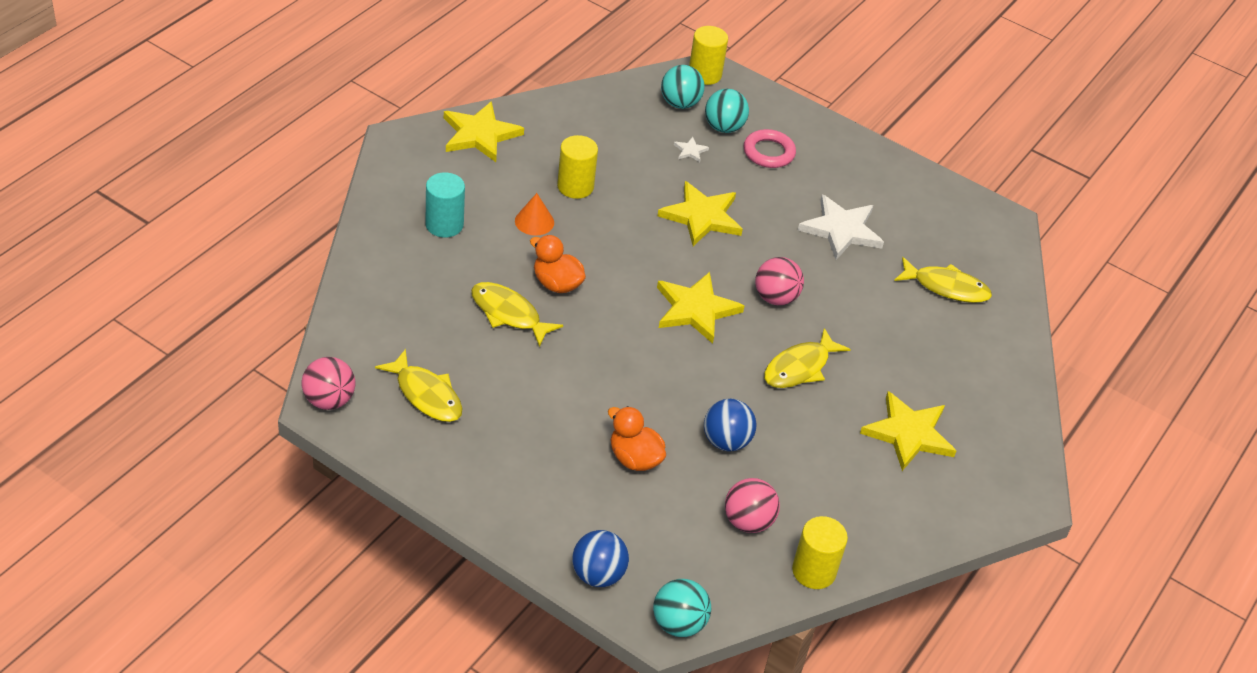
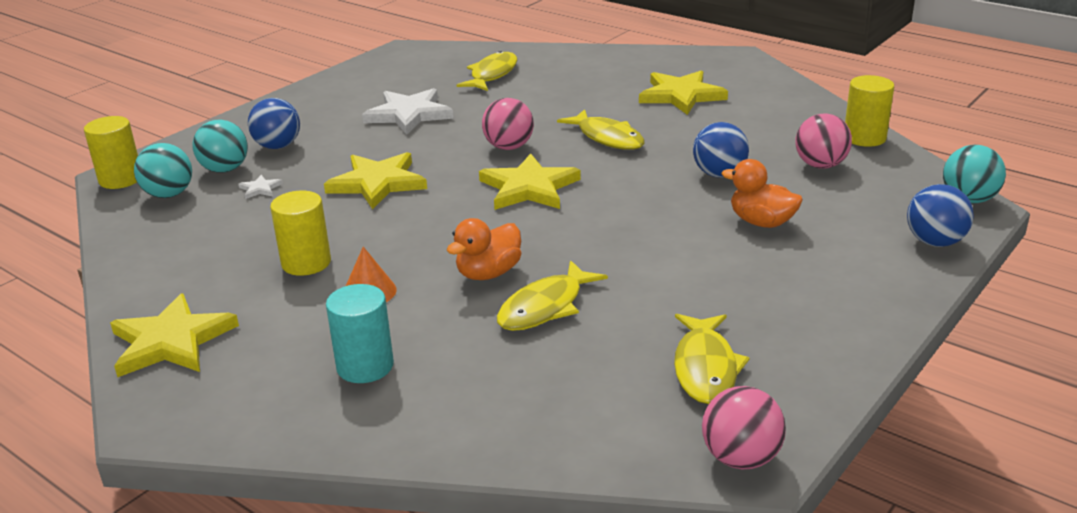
camera: 80 degrees left, 15 degrees down
(426, 395) = (705, 368): yellow fish -> yellow fish turned 135 degrees clockwise
(634, 458) = (761, 222): orange duck -> orange duck turned 75 degrees clockwise
(768, 152) = (278, 146): pink ring -> blue ball

